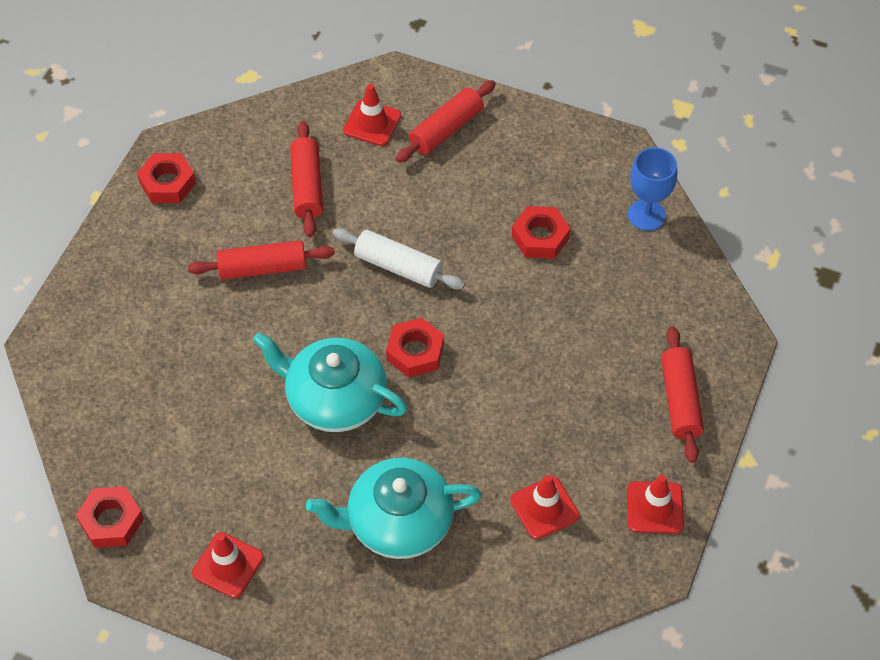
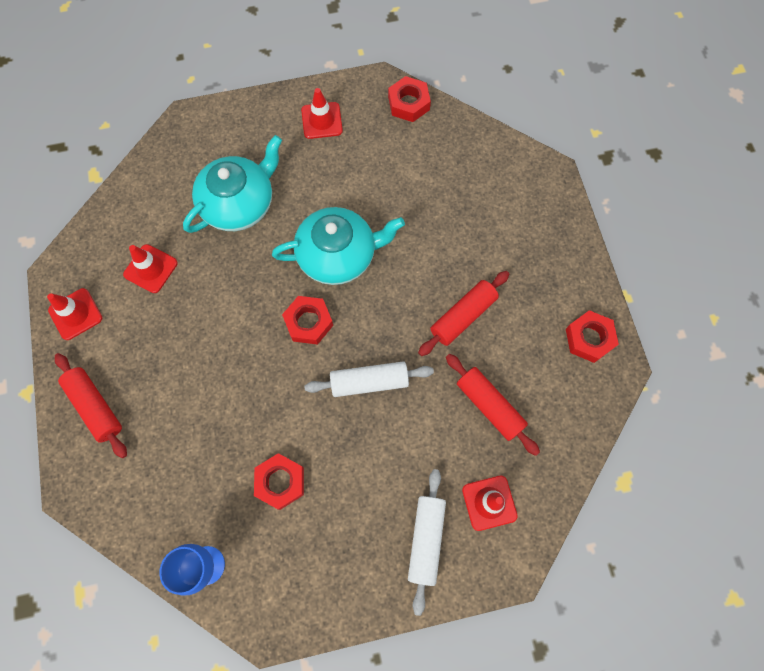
camera: 145 degrees right, 15 degrees up
(446, 129) = (426, 539): red rolling pin -> white rolling pin

